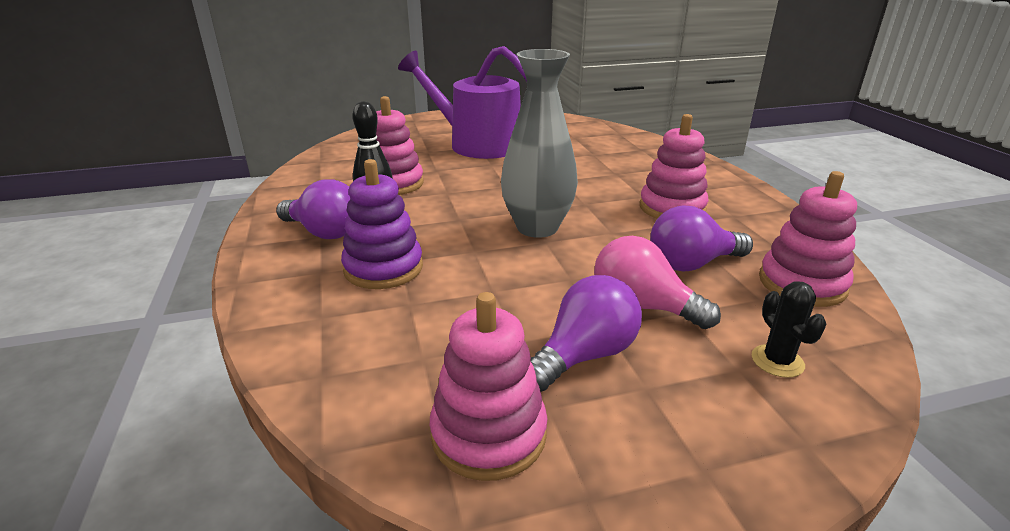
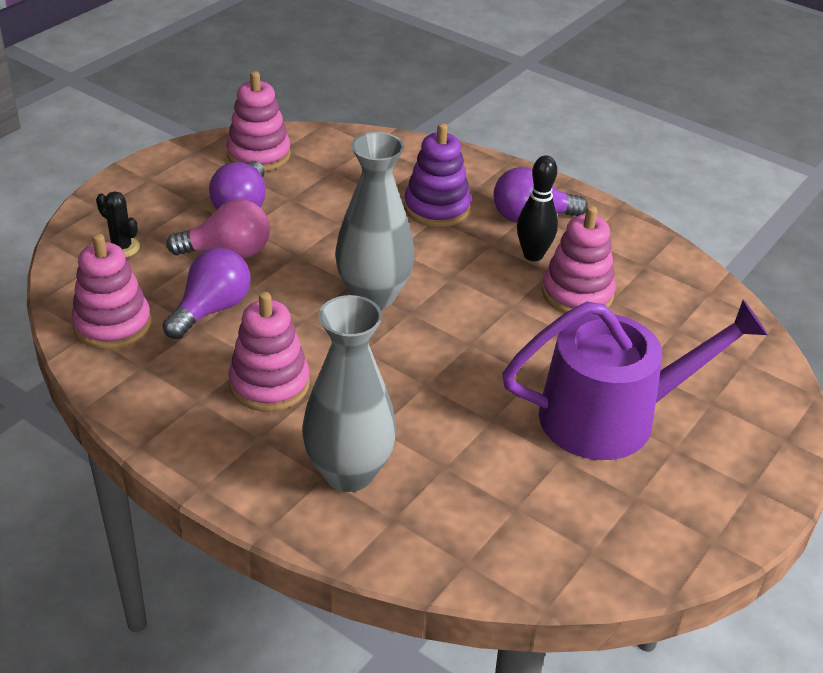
camera: 140 degrees right, 10 degrees up
(650, 165) = (349, 472): none -> grey vase

